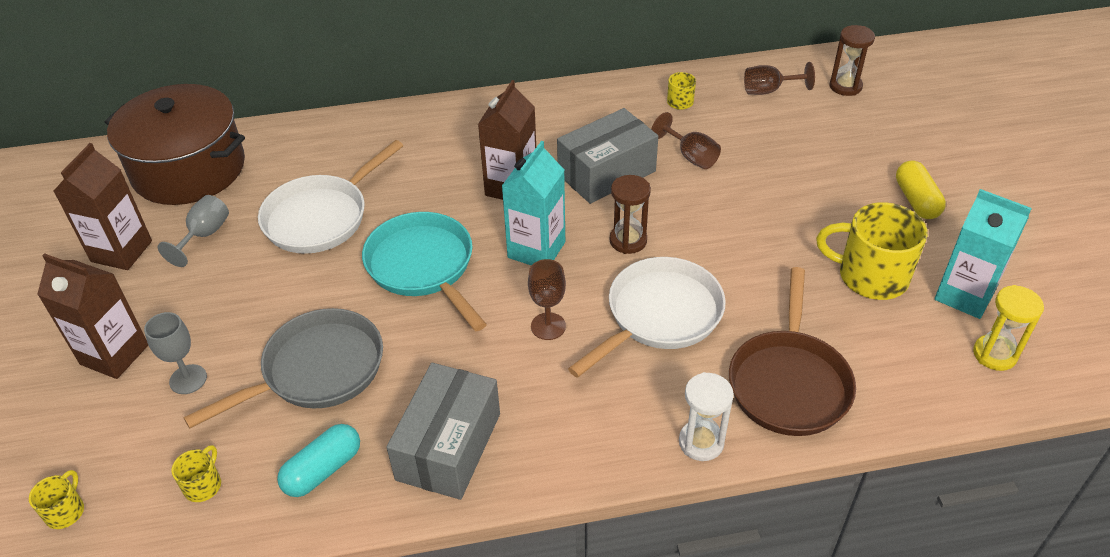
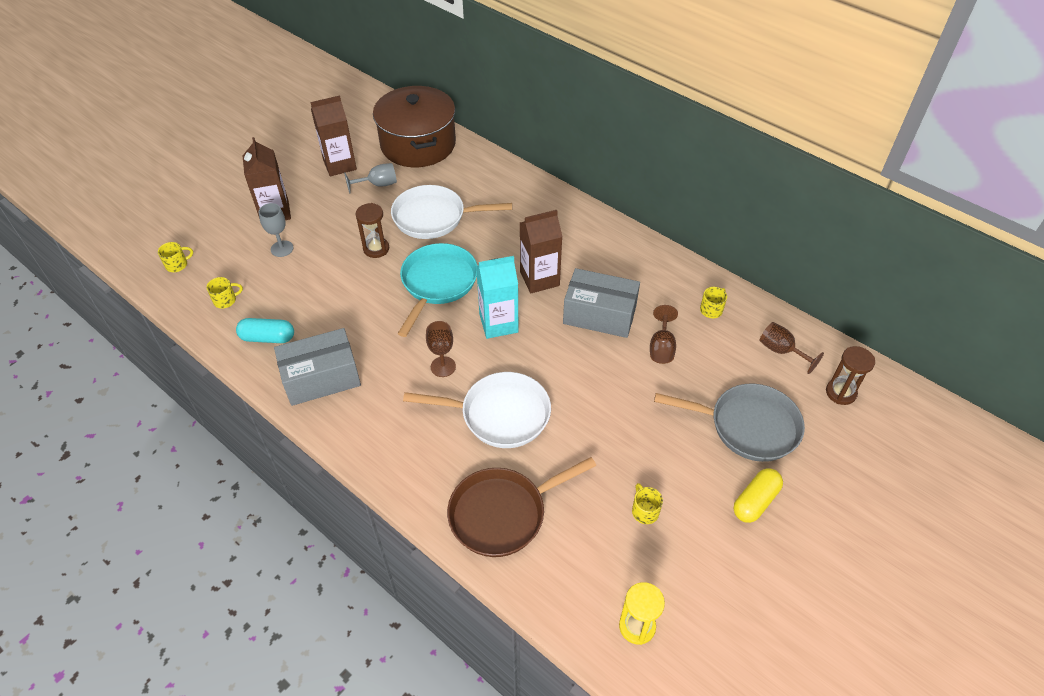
camera: 50 degrees right, 5 degrees up
(316, 371) = (327, 291): grey pan -> grey pan (747, 426)
(628, 240) = (549, 361): brown hourglass -> brown hourglass (376, 249)
(701, 442) = (416, 493): white hourglass -> none
(870, 276) = (644, 511): yellow mug -> yellow mug, size x0.47
(964, 295) = (681, 579): turquoise carton -> none

